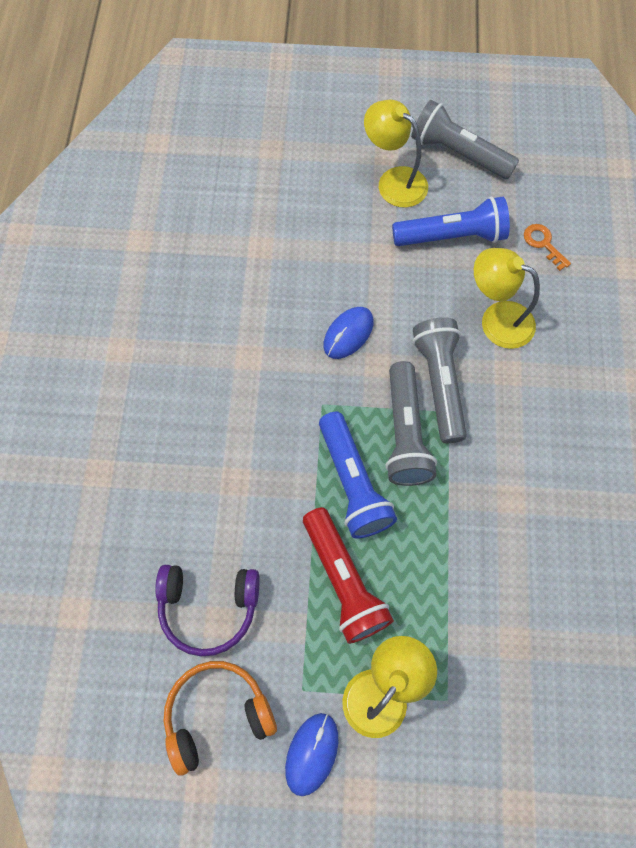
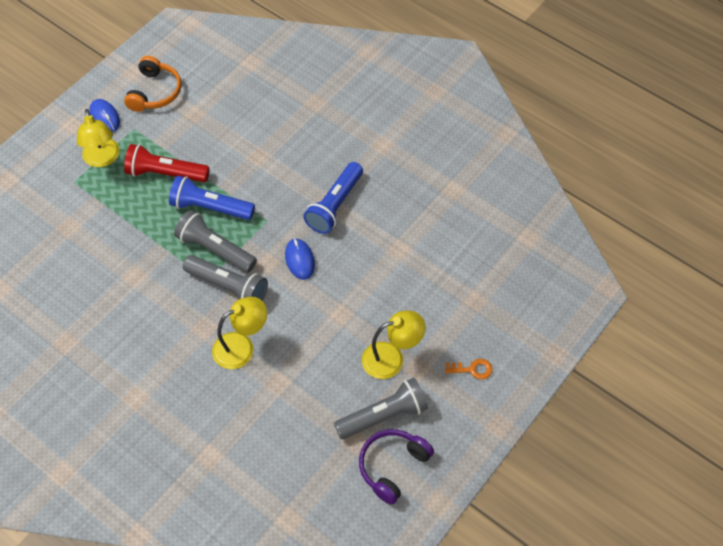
camera: 125 degrees right, 10 degrees down
(209, 607) = (205, 113): purple headphones -> purple headphones (392, 466)
(452, 236) = (320, 363): blue flashlight -> blue flashlight (335, 205)
(543, 244) = (270, 416): orange key -> orange key (472, 369)

